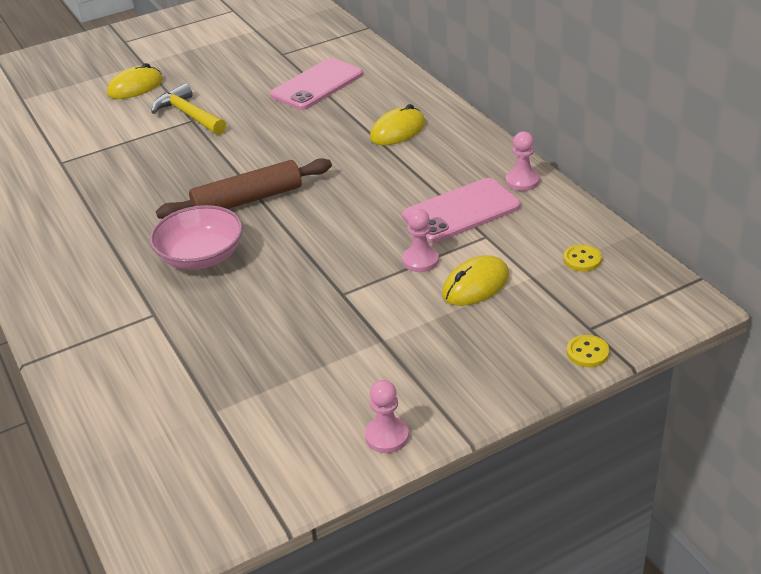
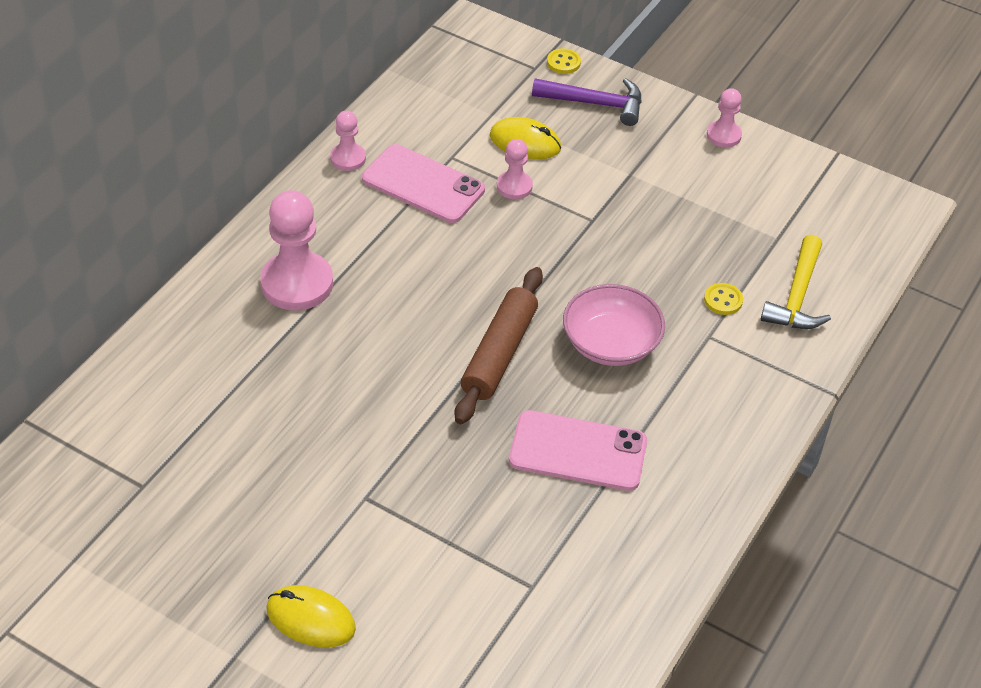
camera: 125 degrees left, 10 degrees up
(189, 115) = (355, 507): yellow hammer -> yellow hammer (797, 296)
(247, 200) = (499, 353): brown rolling pin -> brown rolling pin turned 75 degrees clockwise
(317, 85) = (219, 405): pink phone -> pink phone (578, 451)
(398, 131) = (297, 283): yellow mouse -> pink pawn
(503, 353) = (596, 104): none -> purple hammer
(582, 259) = (450, 91): yellow button -> yellow button (723, 300)

